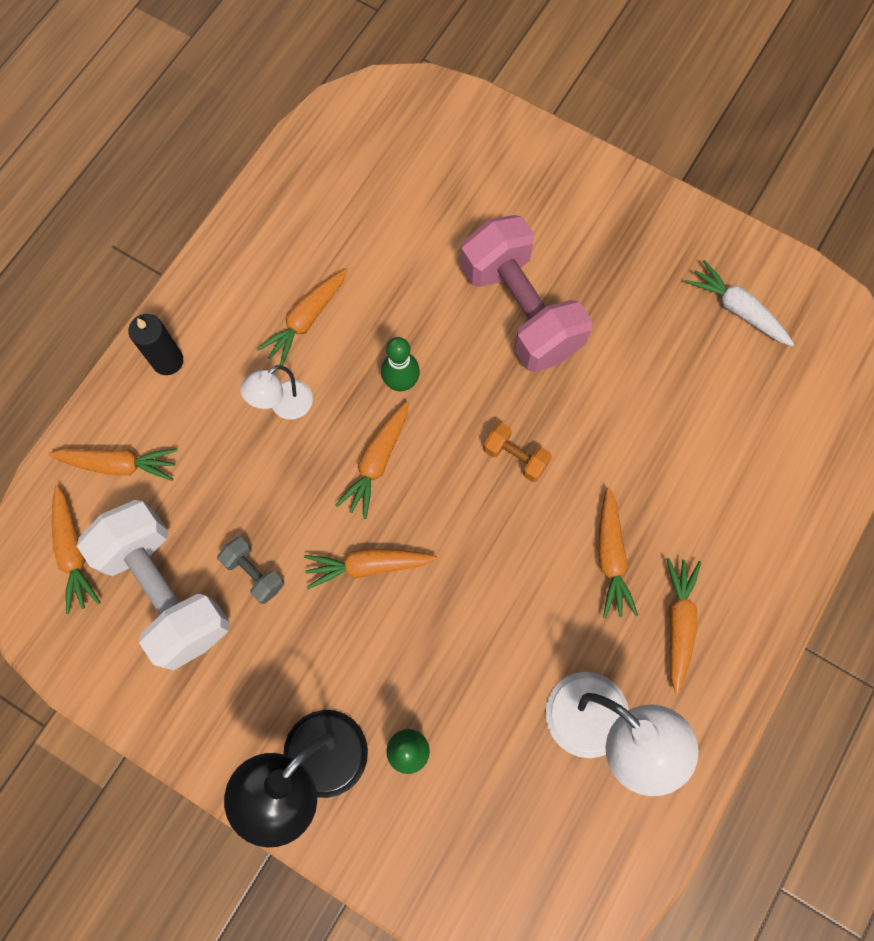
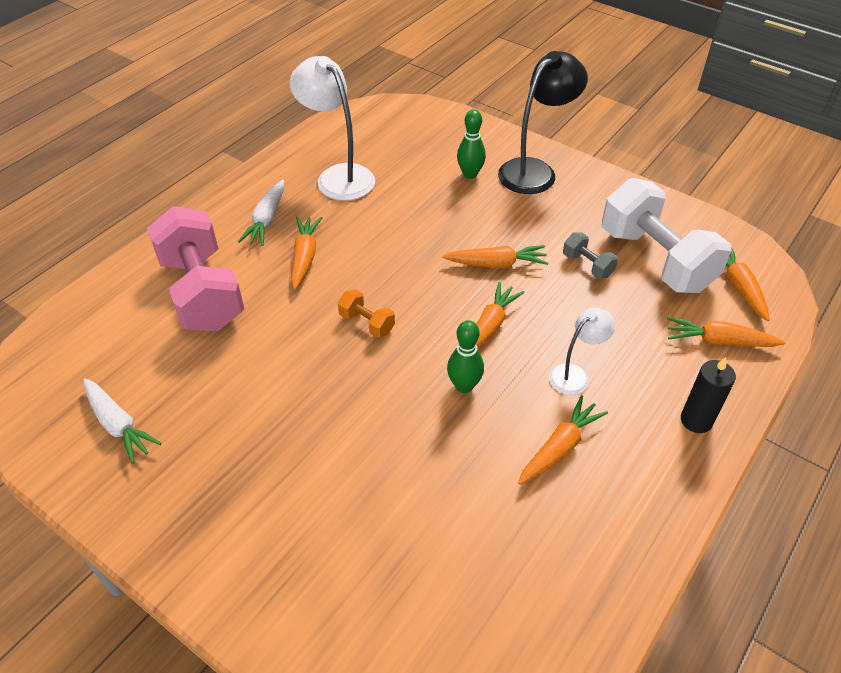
camera: 175 degrees left, 25 degrees down
(520, 310) = (337, 440): pink dumbbell -> pink dumbbell (202, 292)
(678, 623) = (267, 220): orange carrot -> white carrot

